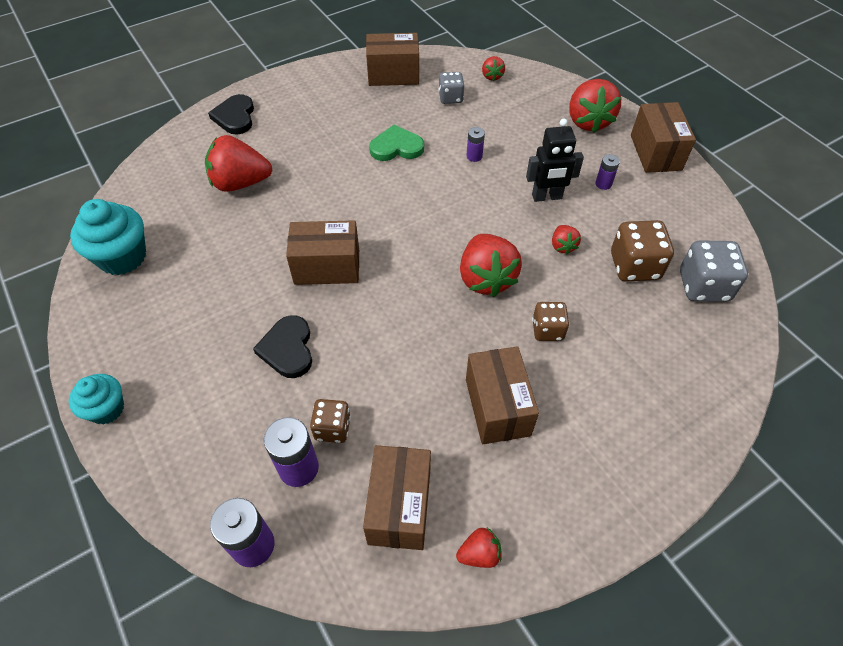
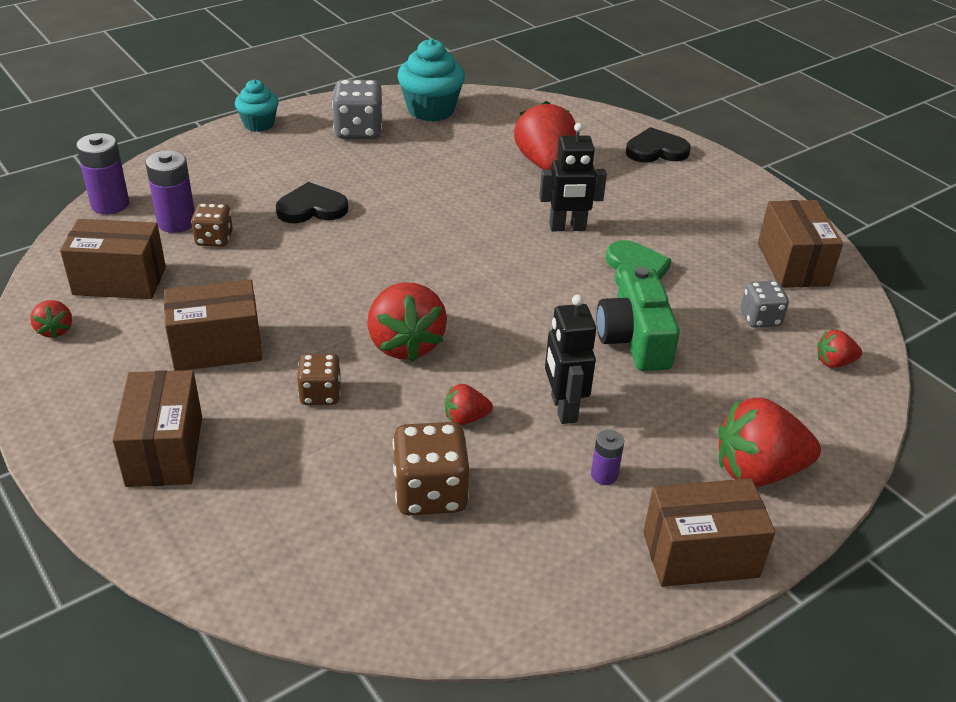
camera: 85 degrees right, 15 degrees down
(327, 267) = (421, 226): brown box -> brown box (165, 450)
(339, 177) = (567, 228): none -> black robot
(474, 156) = (634, 339): purple battery -> green camera
(486, 278) = (405, 344): red strawberry -> red strawberry turned 90 degrees counterclockwise
(703, 286) = (391, 572): grey dice -> grey dice (358, 131)

